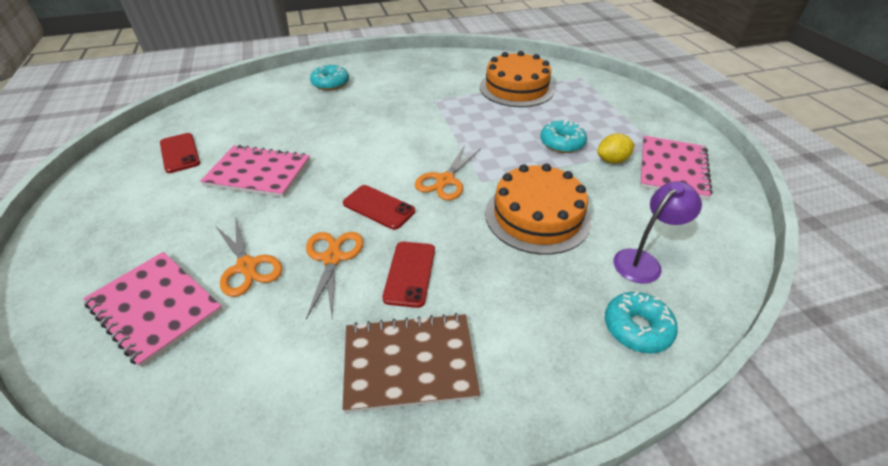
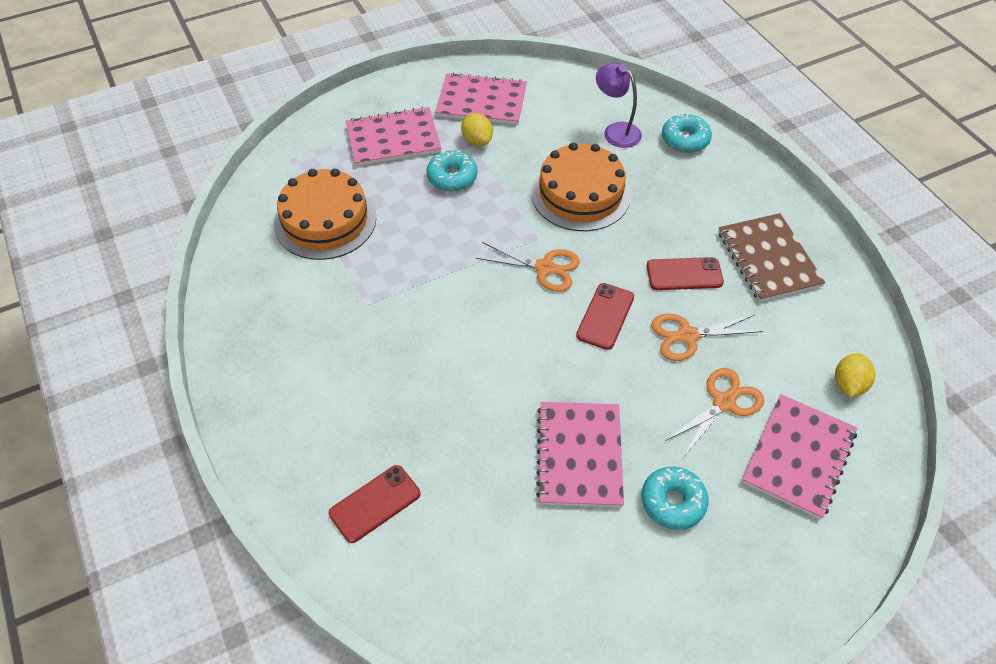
camera: 100 degrees left, 10 degrees up
(180, 153) = (561, 578): red phone -> red phone (375, 503)
(197, 387) = (848, 384): none -> yellow lemon
(330, 83) = (329, 448): turquoise donut -> turquoise donut (673, 502)
(609, 118) = (393, 139): none -> pink notebook

